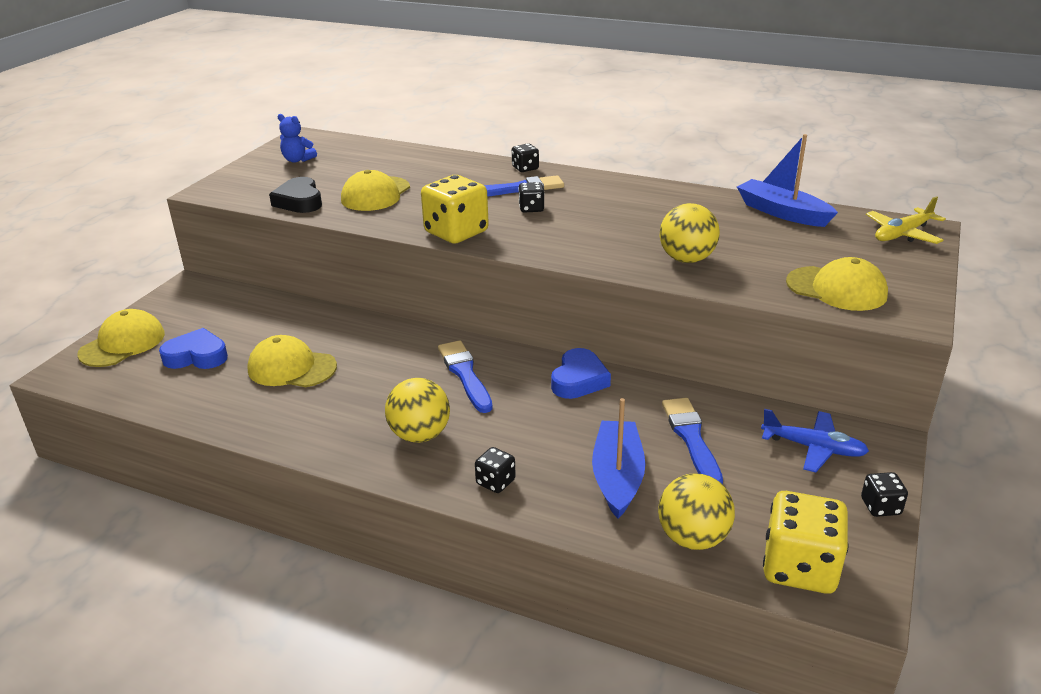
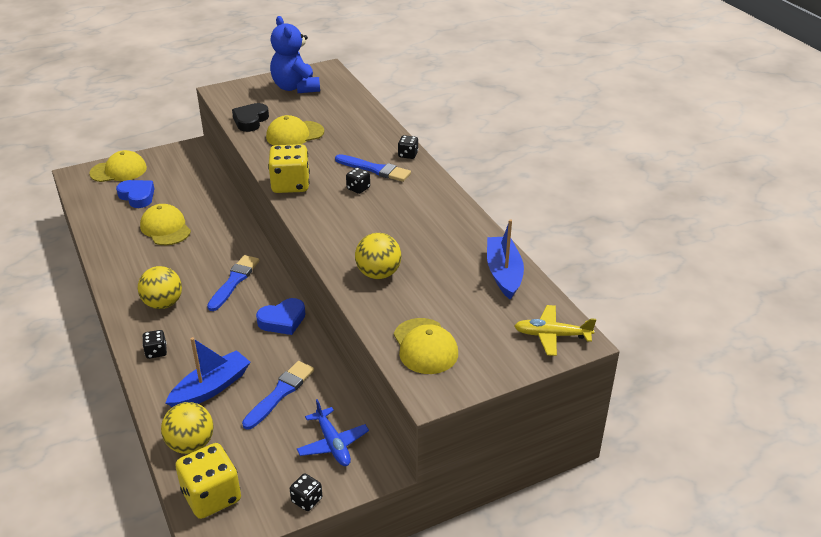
camera: 40 degrees right, 5 degrees up
(297, 160) = (296, 87): blue teddy bear -> blue teddy bear, size x2.00

